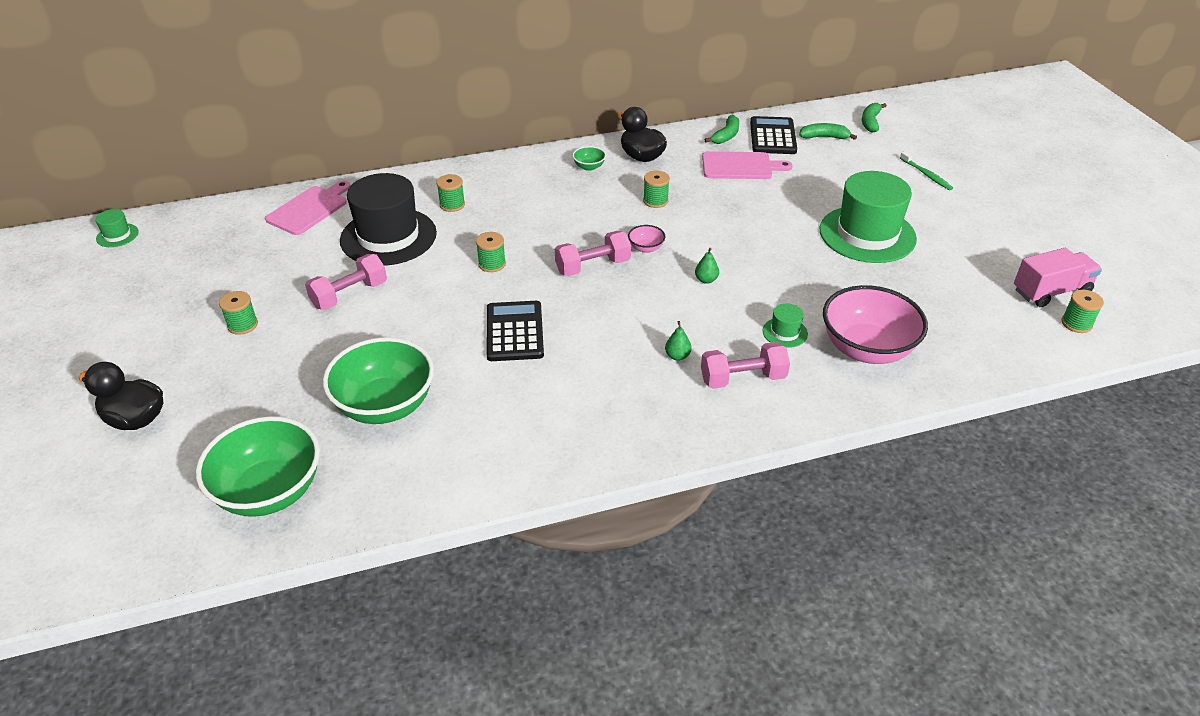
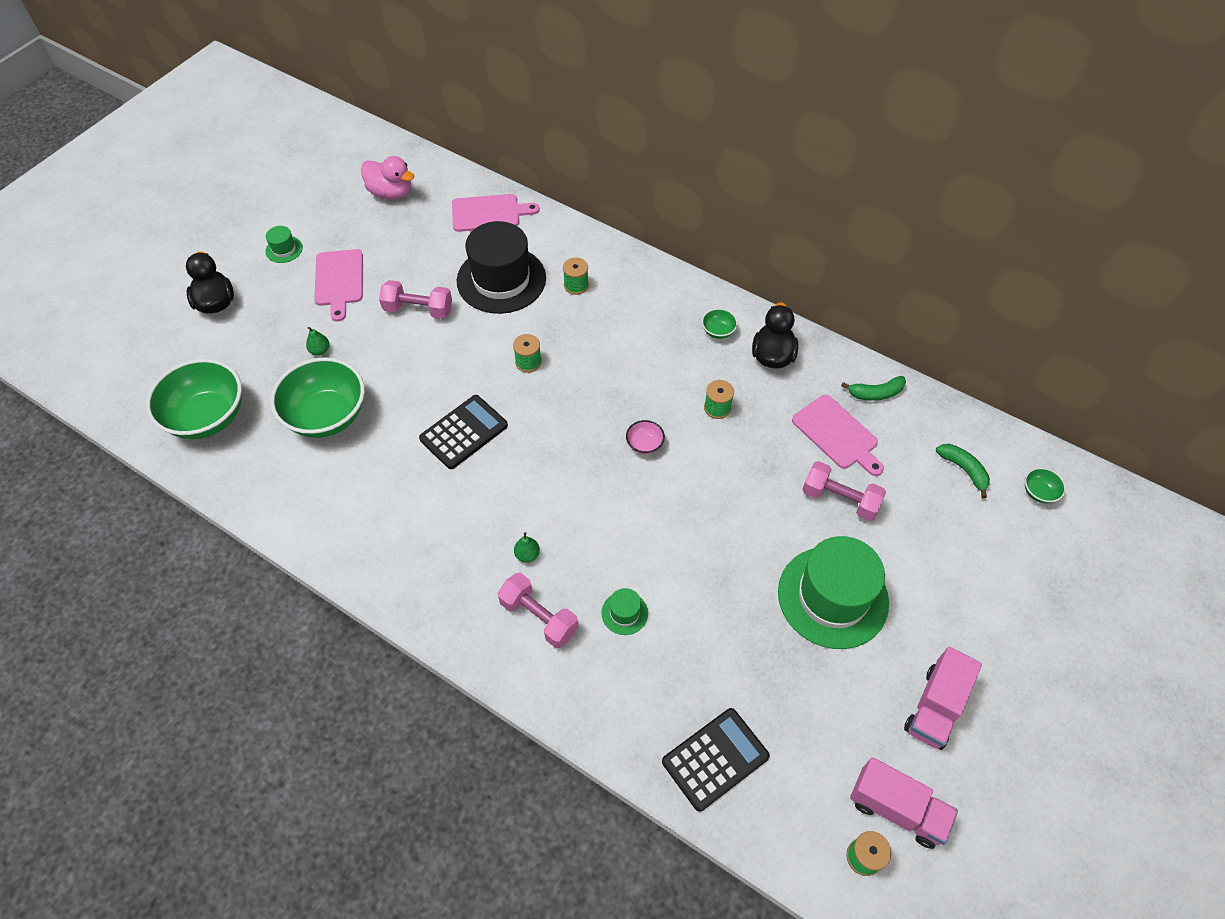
camera: 50 degrees right, 15 degrees up
(117, 235) = (367, 146): green hat -> green hat (284, 249)
(195, 248) = (391, 193): none -> pink duck
(243, 325) = (339, 280): green spool -> pink cutting board
(593, 266) = (586, 426): pink dumbbell -> pink dumbbell (840, 499)
(706, 280) = (642, 513): green pear -> green pear (320, 351)
(772, 136) = (916, 429): black calculator -> black calculator (715, 759)
(866, 349) = (658, 689): pink bowl -> none
(870, 122) = (1038, 492): green banana -> green bowl
(926, 175) = (993, 593): green toothbrush -> none
(989, 238) = (935, 707): none -> pink truck

